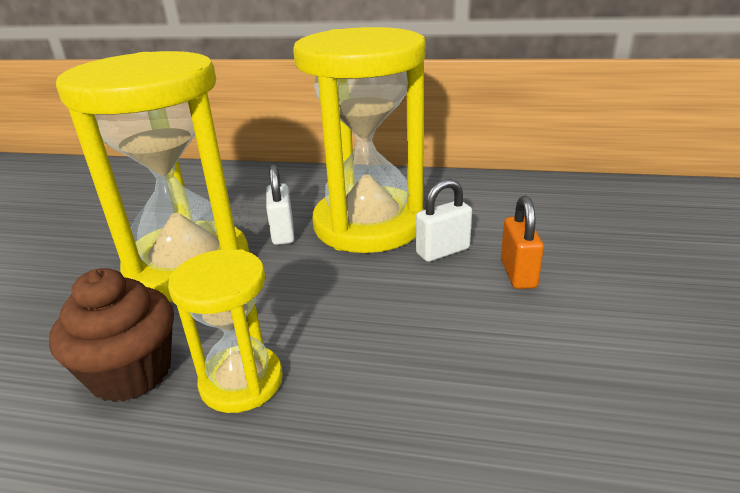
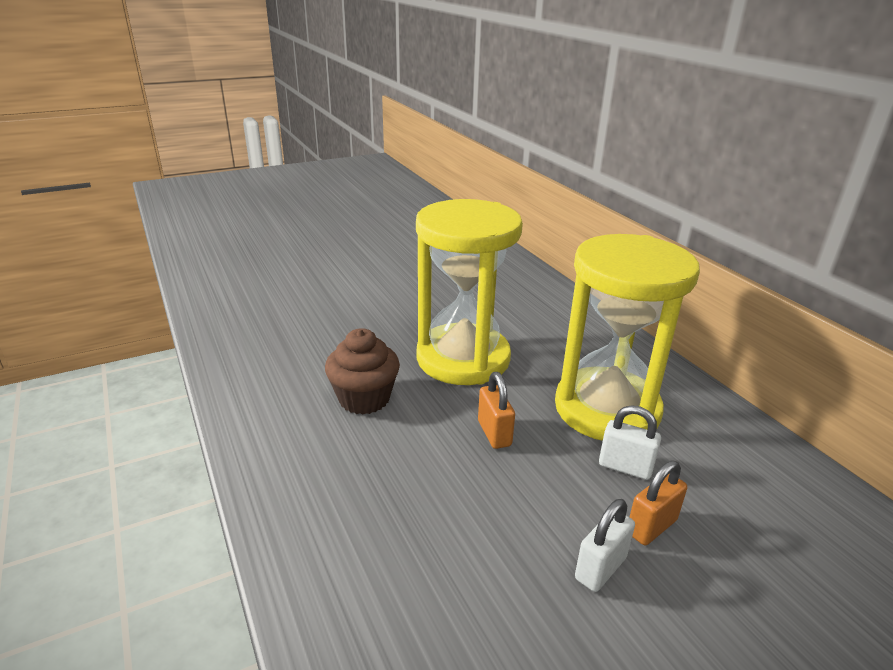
camera: 50 degrees right, 0 degrees up
(241, 381) = (397, 444): yellow hourglass -> none
(283, 233) = (543, 374): white padlock -> white padlock (600, 568)
(317, 301) = (494, 433): none -> orange padlock

